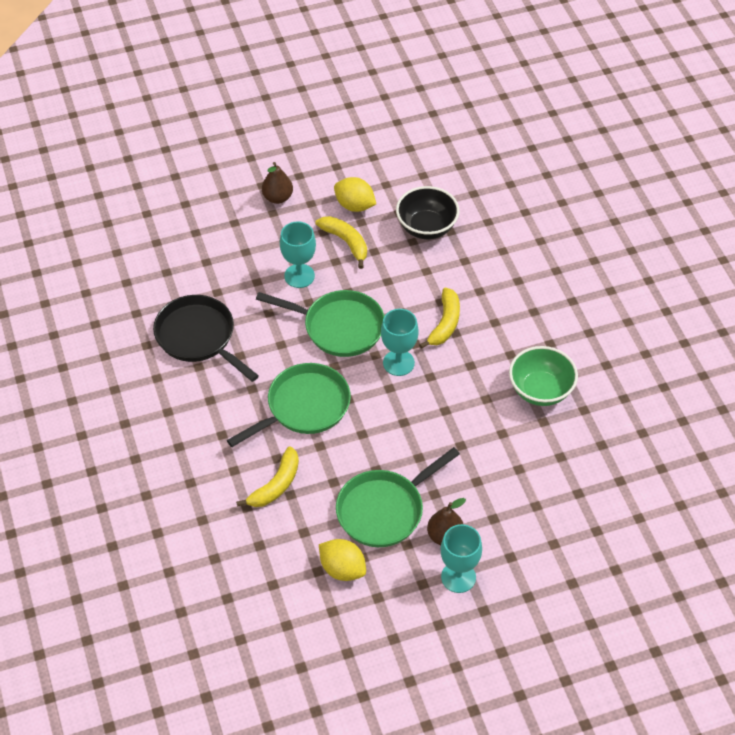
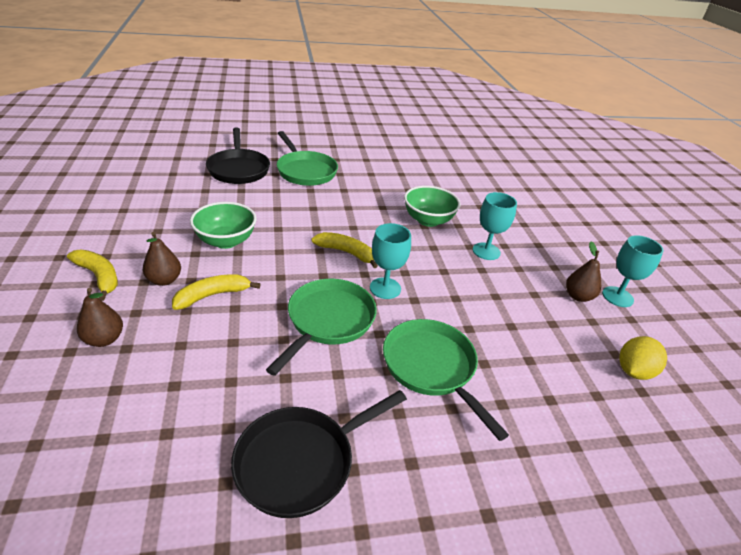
camera: 85 degrees left, 15 degrees down
(276, 485) = (540, 410): yellow banana -> yellow banana (99, 276)
(299, 276) = (241, 340): turquoise goblet -> turquoise goblet (486, 251)
(354, 205) = (164, 280): yellow lemon -> brown pear
(384, 509) = (557, 328): green pan -> green pan (305, 171)
(426, 227) = (226, 241): black bowl -> green bowl
(571, 196) = (238, 169): none -> black pan

